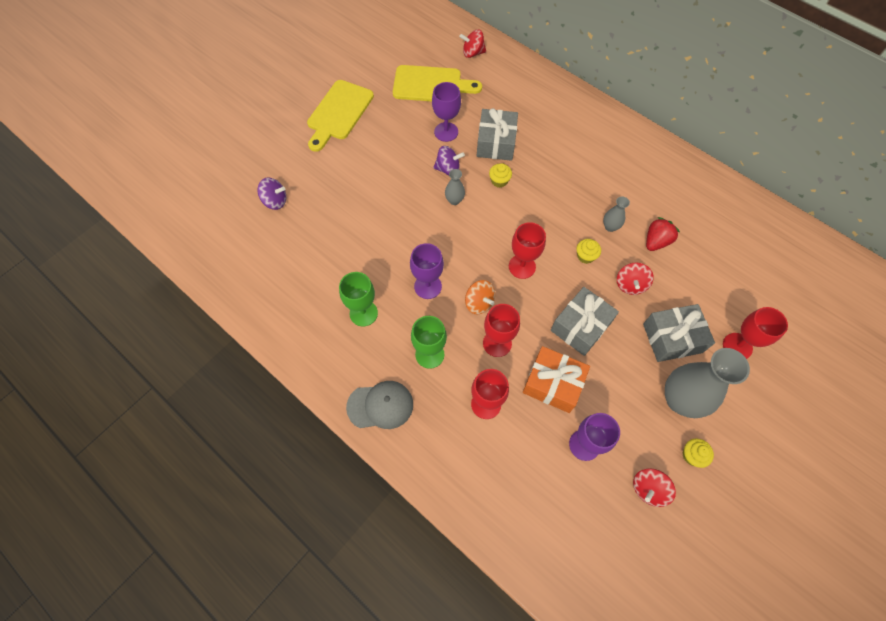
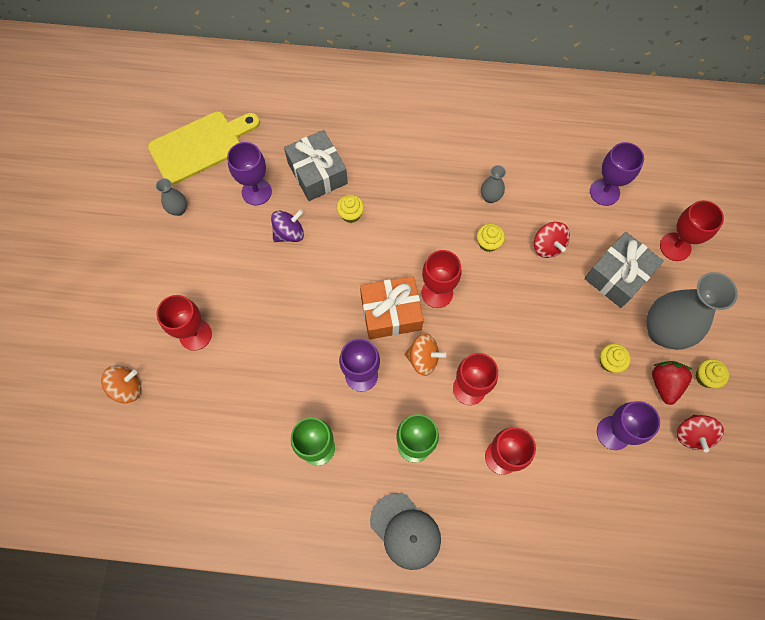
camera: 35 degrees left, 5 degrees up
(275, 201) = (127, 388): purple spinning top -> orange spinning top
(339, 113) = (121, 240): yellow cutting board -> none
(340, 195) = (195, 335): none -> red goblet
(380, 405) = (405, 531): grey cap -> grey cap turned 90 degrees clockwise
(454, 200) = (321, 264): grey vase -> grey vase (178, 210)
(472, 53) = (219, 82): red spinning top -> none
(553, 383) = (547, 393): orange gift -> orange gift (391, 313)
(580, 326) = (532, 318): grey gift -> none
(619, 394) = (609, 362): none -> yellow cupcake
(656, 241) = (541, 186): red strawberry -> red strawberry (664, 384)
(705, 274) = (604, 192): none -> purple goblet

